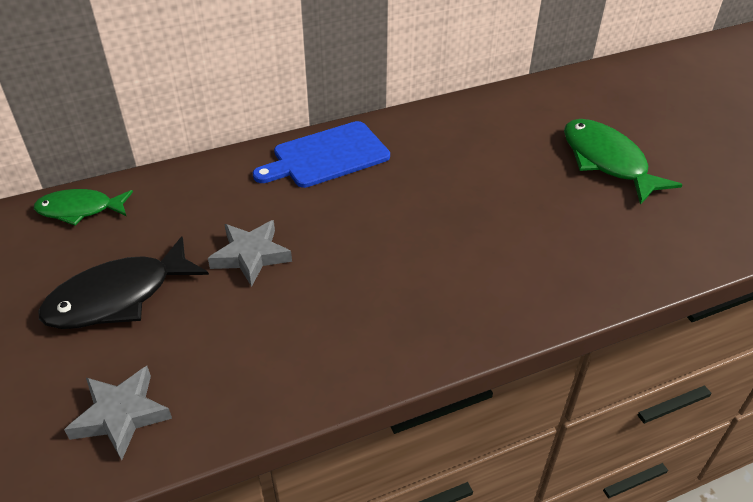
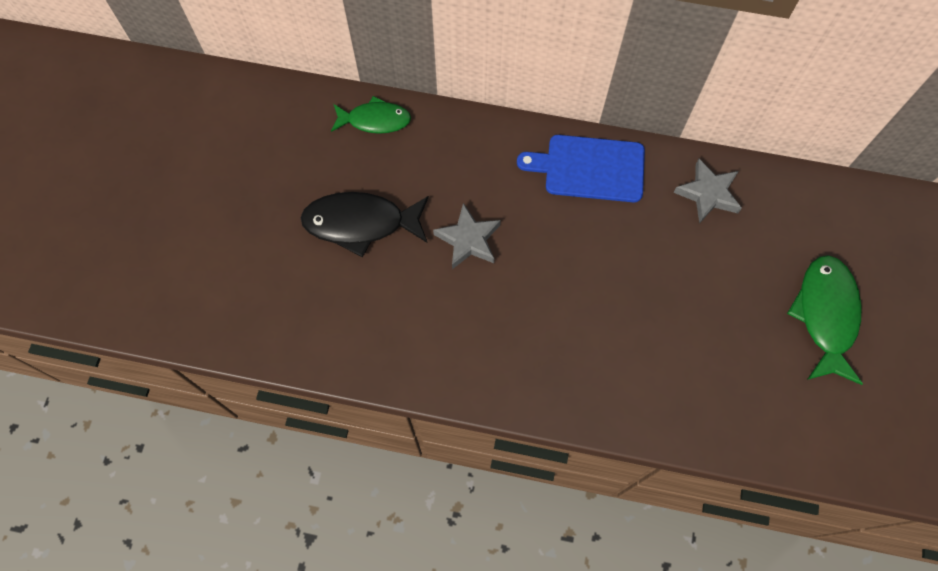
camera: 35 degrees right, 25 degrees up
(80, 210) = (375, 120): green fish -> green fish turned 150 degrees clockwise
(121, 415) = (316, 324): grey star -> grey star (708, 193)

